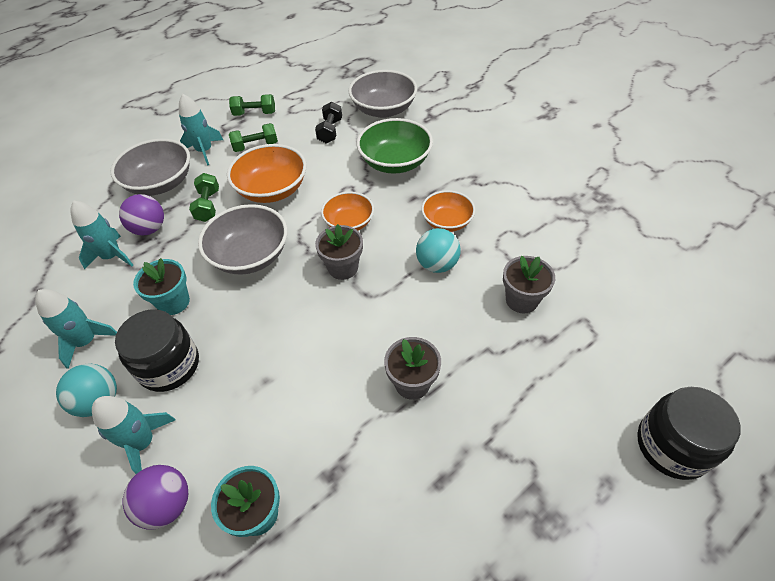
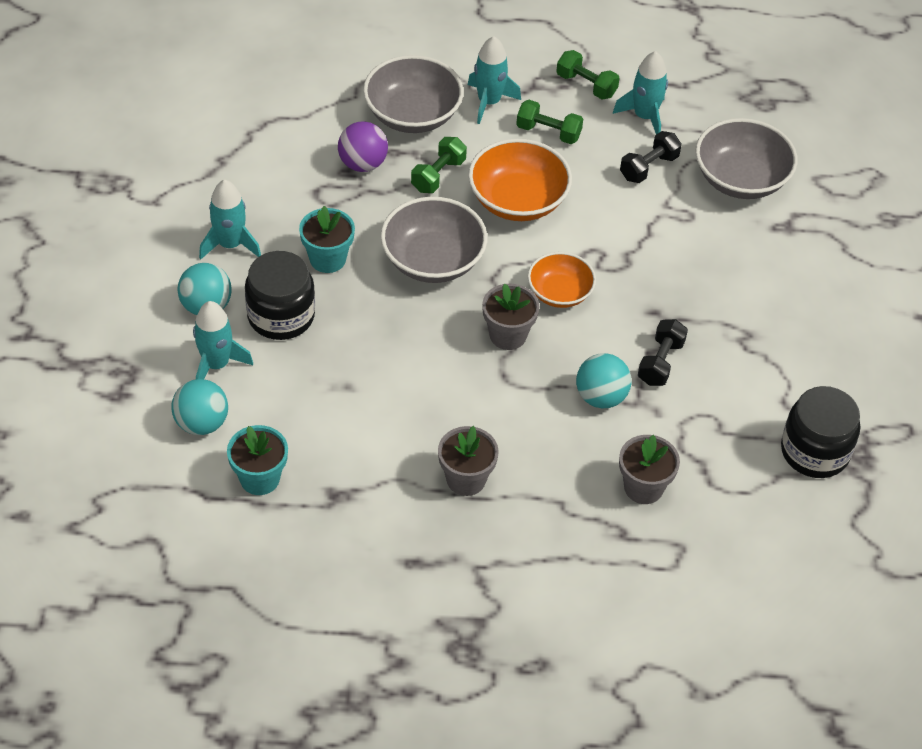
camera: 35 degrees right, 0 degrees up
(112, 256) = (307, 171): turquoise rocket -> turquoise rocket (644, 116)
(167, 504) = (201, 423): purple ball -> turquoise ball
(395, 162) = (680, 257): green bowl -> none
(447, 222) = (660, 362): orange bowl -> black dumbbell
(672, 446) = (628, 685): black jar -> black jar (815, 451)

